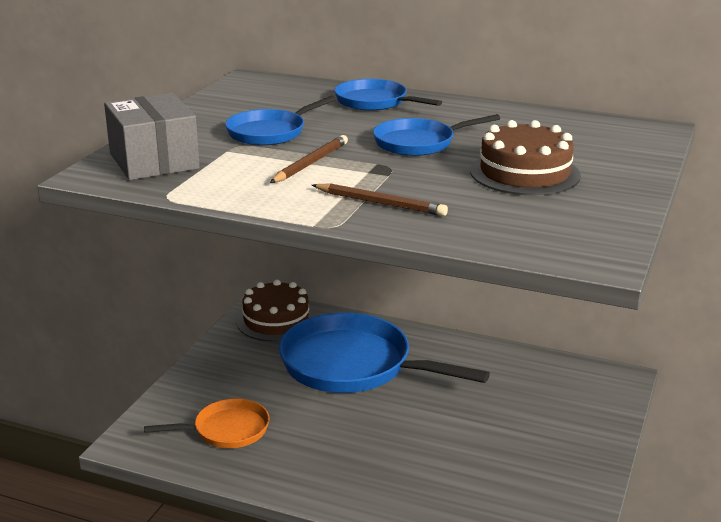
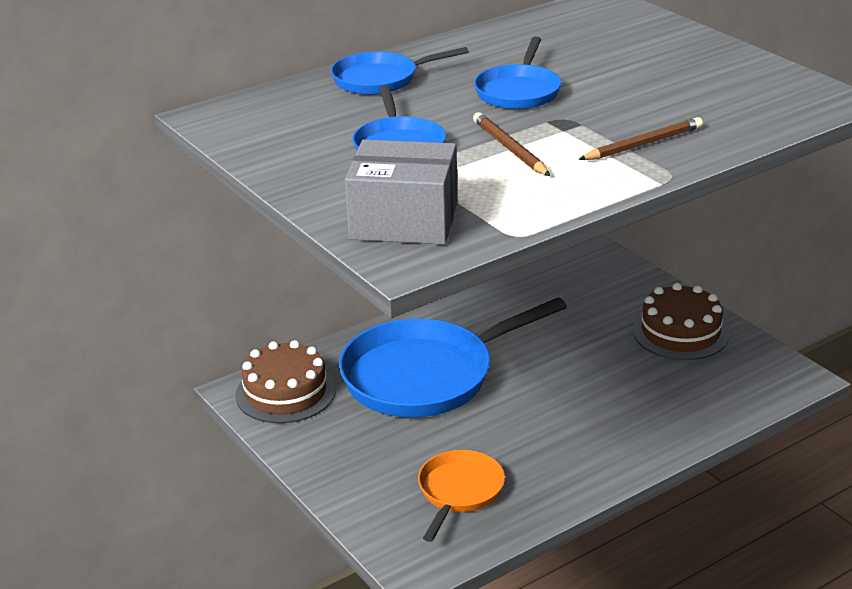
camera: 55 degrees left, 5 degrees up
(525, 173) = (642, 73): brown cake -> brown cake (680, 332)

